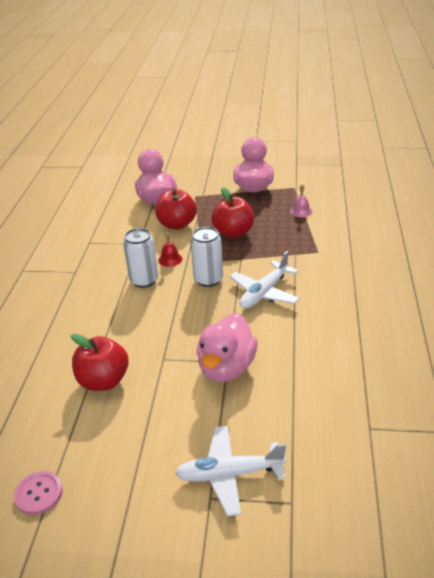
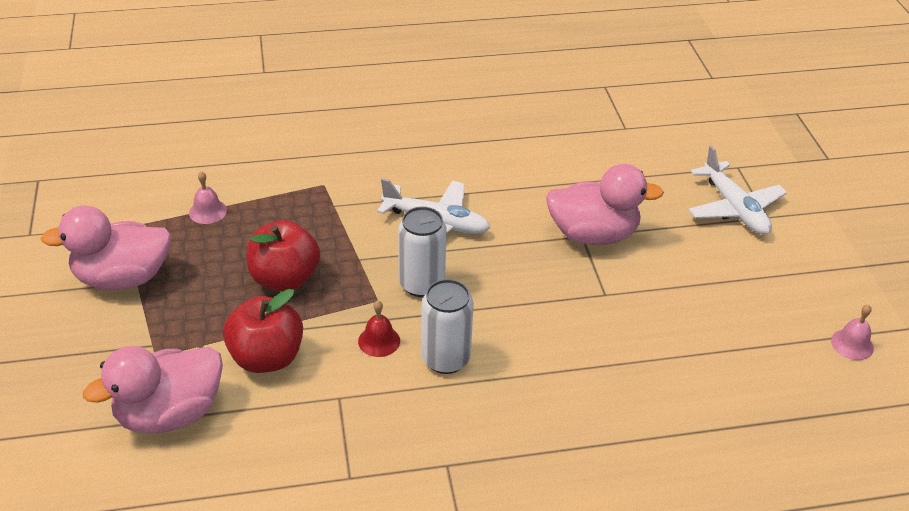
camera: 110 degrees left, 5 degrees up
(39, 493) = (852, 344): pink button -> pink bell
(103, 381) = (671, 341): red apple -> none

